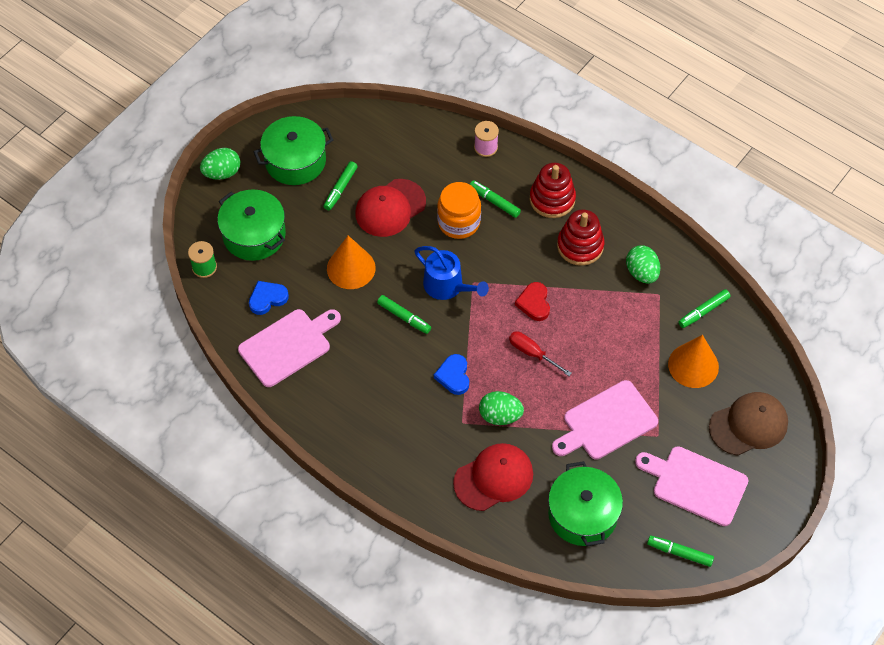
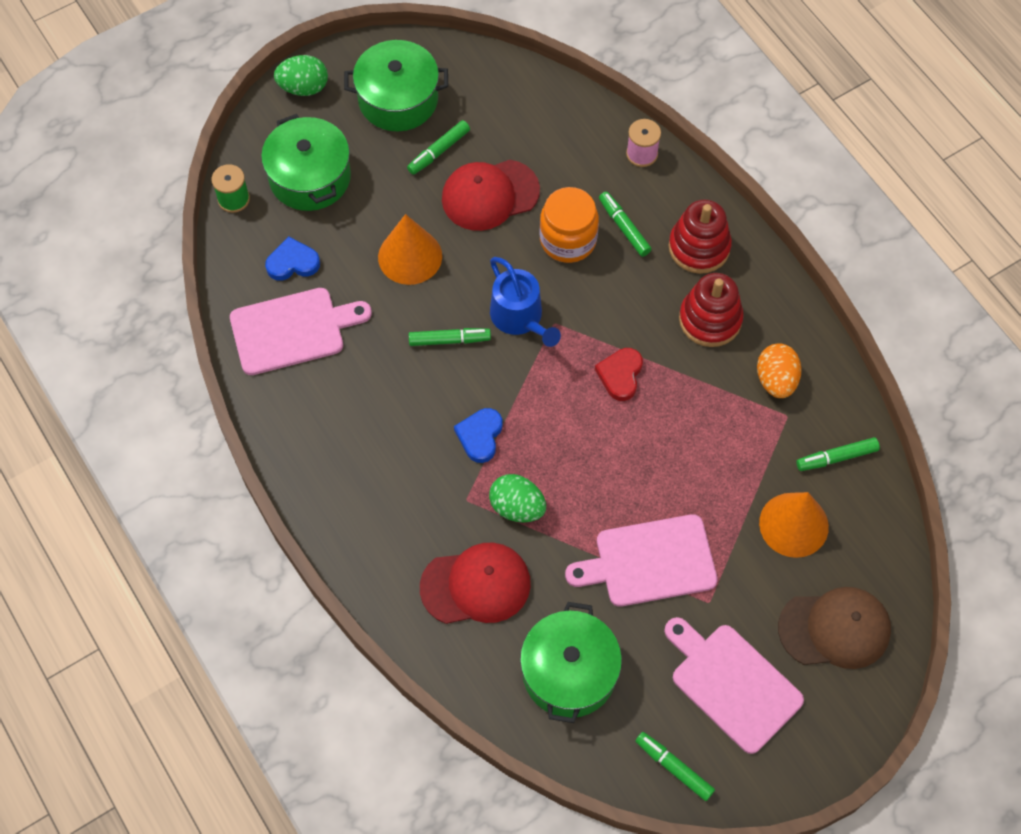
camera: 20 degrees right, 5 degrees up
(404, 317) = (449, 340): green marker -> green marker turned 60 degrees counterclockwise
(532, 353) = (591, 440): red screwdriver -> none
(641, 273) = (776, 380): green egg -> orange egg

